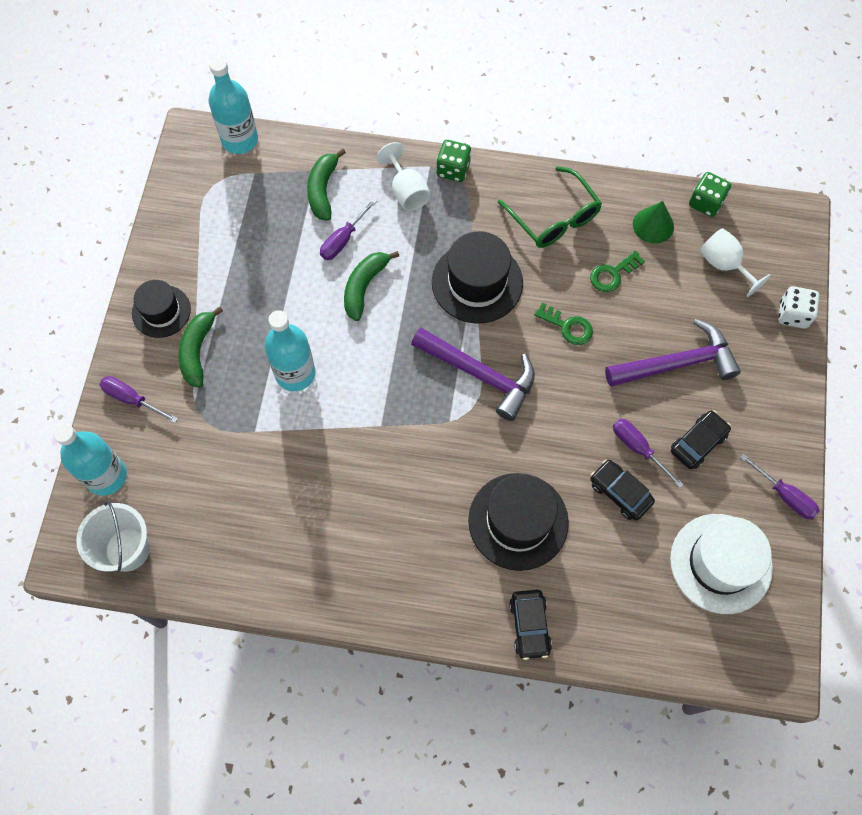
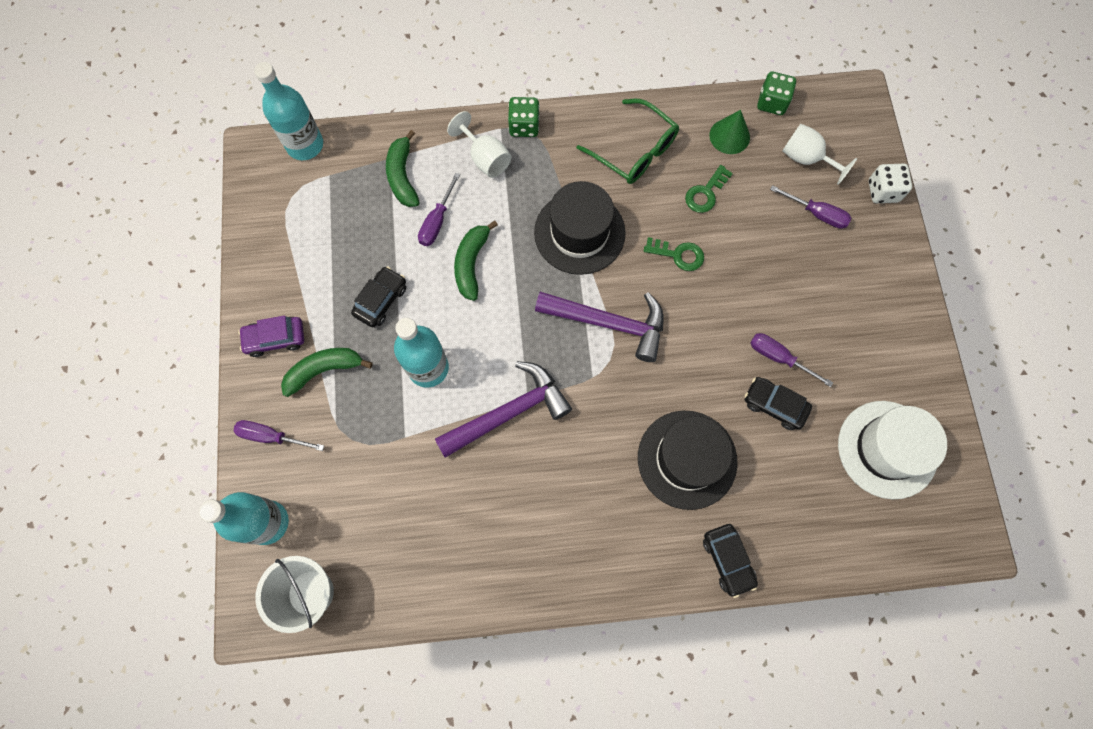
camera: 15 degrees left, 5 degrees up
(161, 311) = (275, 338): black hat -> purple car
(197, 351) = (324, 370): green banana -> green banana turned 75 degrees clockwise
(677, 364) = (791, 265): purple hammer -> purple hammer (509, 412)
(698, 443) = (832, 337): black car -> black car (381, 300)
(784, 495) = (926, 368): purple screwdriver -> purple screwdriver (816, 214)

